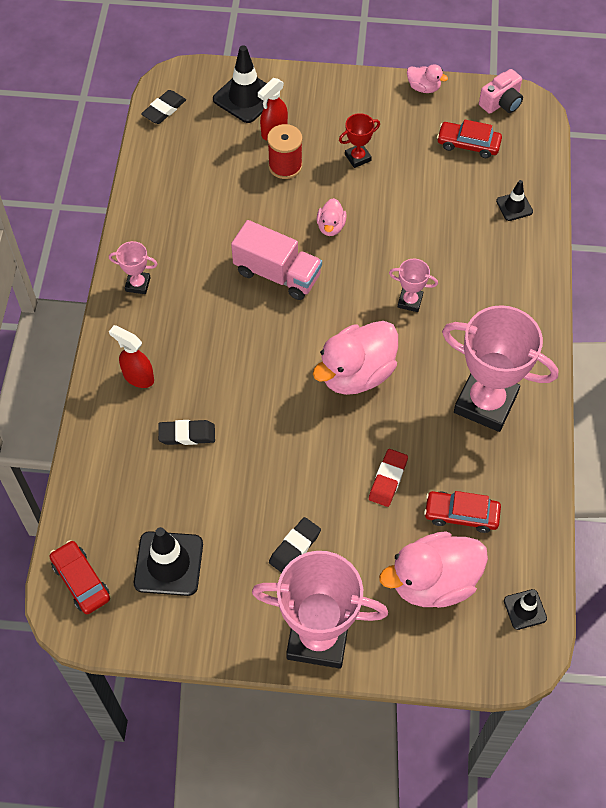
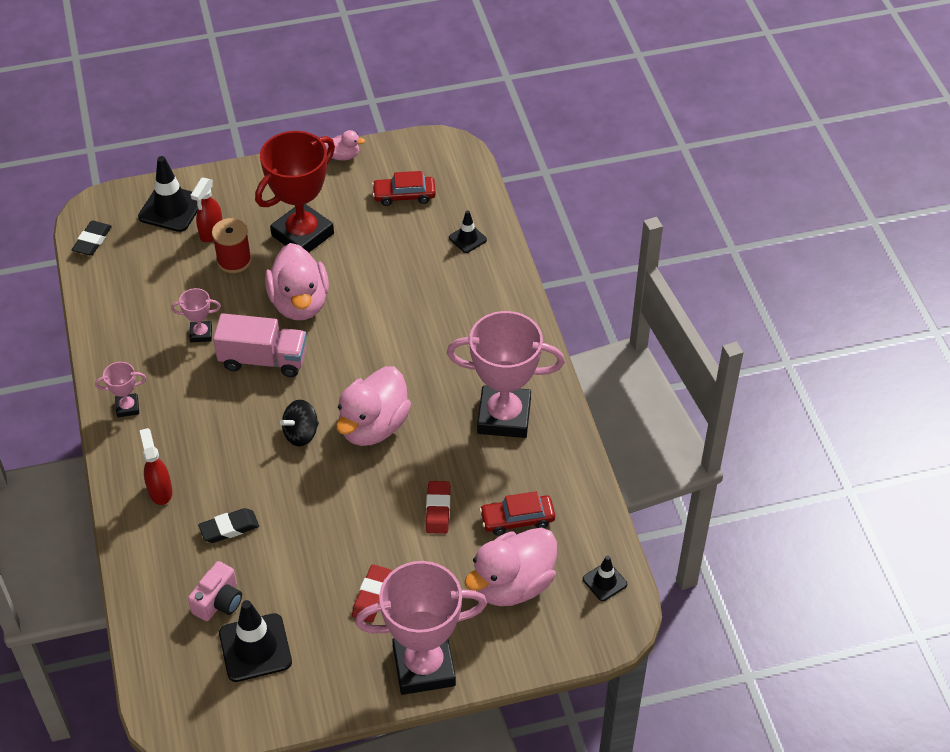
camera: 20 degrees left, 10 degrees down
(81, 581) = (174, 690): red car -> none
(138, 377) = (160, 491): red spray bottle -> red spray bottle turned 60 degrees clockwise
(286, 360) = (301, 434): none -> black spinning top
(295, 547) = (372, 596): black eraser -> red eraser
(331, 226) = (299, 303): pink duck -> pink duck, size x2.09
(358, 157) = (302, 235): red trophy -> red trophy, size x2.24
(410, 301) = (400, 348): pink trophy -> pink trophy (201, 334)
(501, 102) = (422, 150): pink camera -> pink camera (219, 601)

